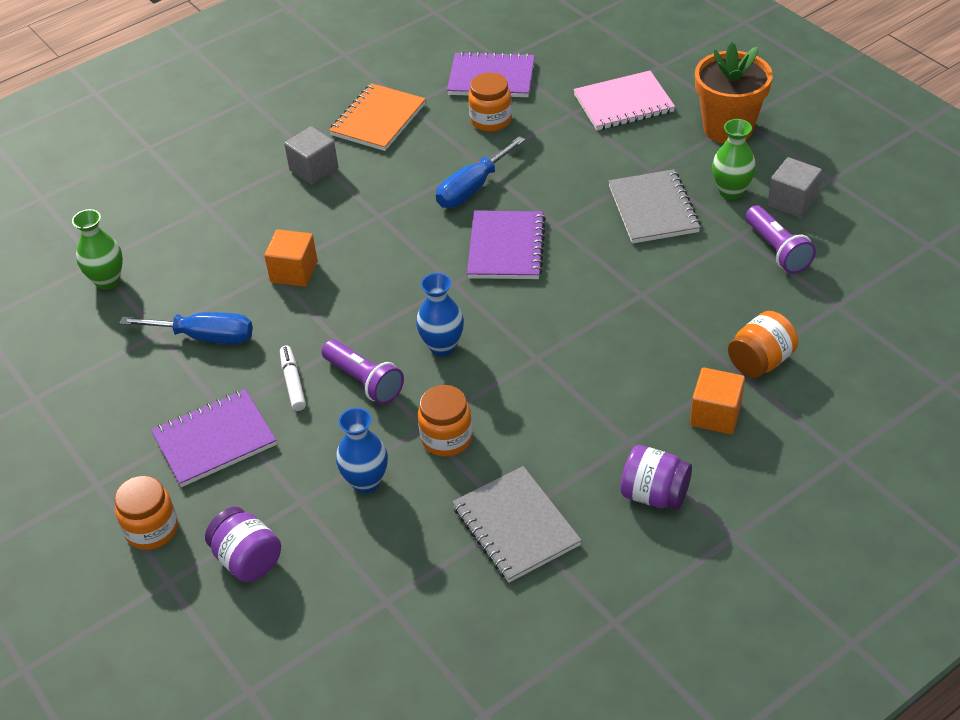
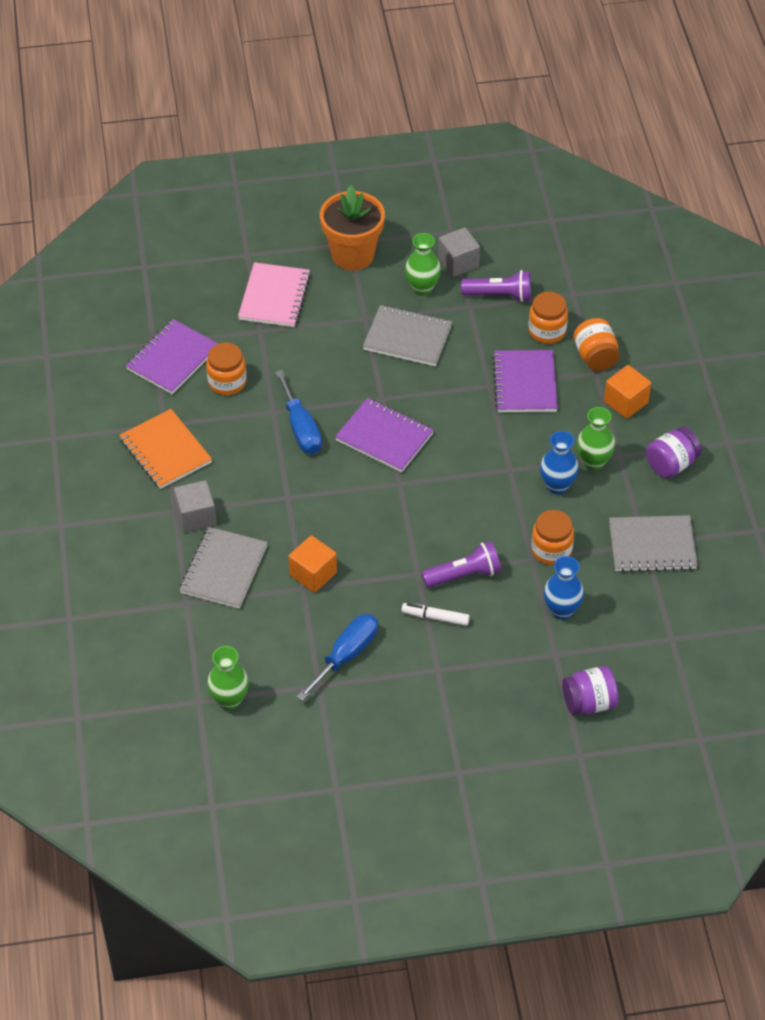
camera: 65 degrees left, 5 degrees up
(152, 529) = (525, 750): orange jar -> orange jar (547, 331)
(215, 440) = (462, 685): purple notebook -> purple notebook (525, 383)
(261, 212) = (224, 569): none -> grey notebook
(442, 346) = (461, 516): blue vase -> blue vase (557, 486)
(602, 423) = (593, 462): none -> green vase

